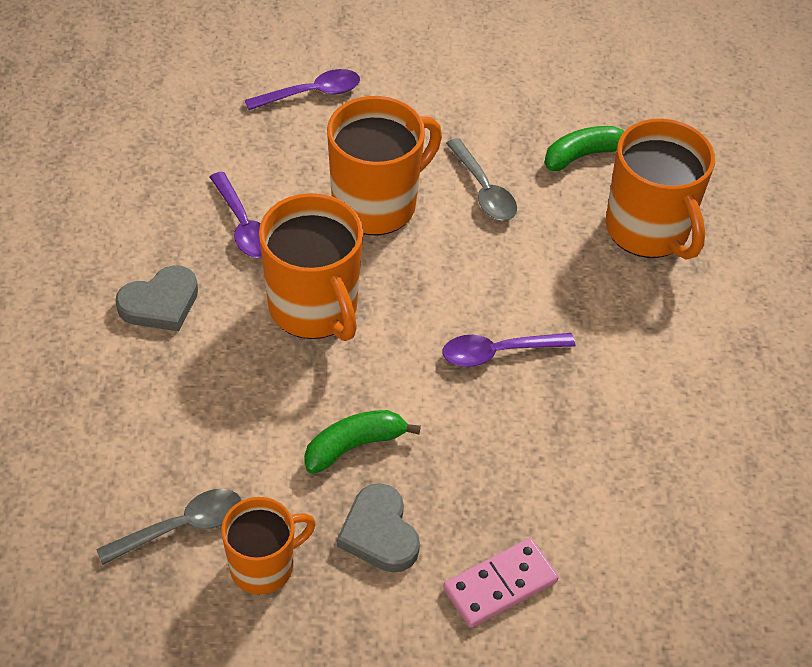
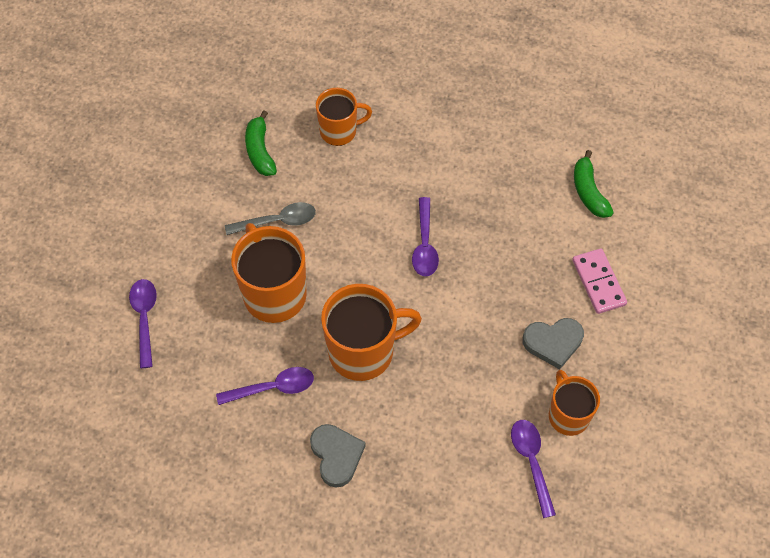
camera: 75 degrees left, 10 degrees up
(182, 526) = (531, 462): grey spoon -> purple spoon
(354, 446) = (484, 345): green banana -> green banana (589, 192)
(648, 230) = (339, 131): orange mug -> orange mug, size x0.62

